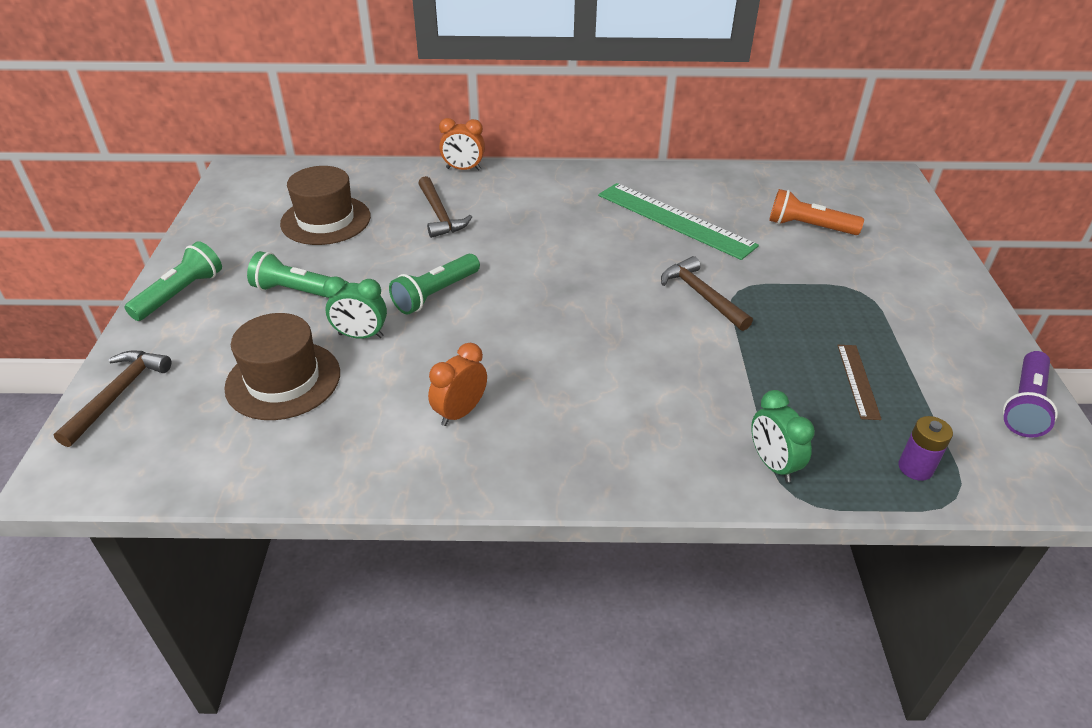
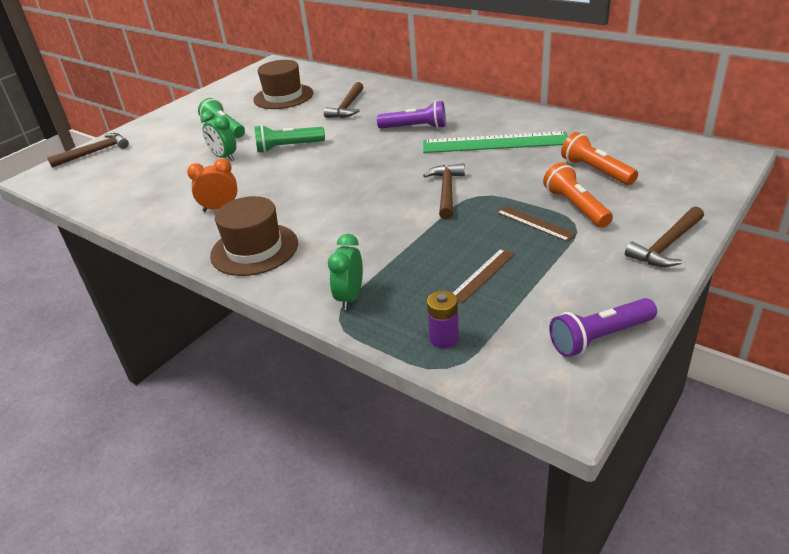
camera: 40 degrees right, 5 degrees down
(180, 294) = (173, 116): green flashlight -> none
(283, 380) = (164, 167): brown hat -> brown hat (254, 249)
(463, 169) = (396, 85): orange clock -> none
(563, 223) = (415, 128): none -> purple flashlight
(674, 220) = (495, 143): green ruler -> green ruler turned 75 degrees counterclockwise
(829, 304) = (535, 223): none -> brown ruler
(841, 273) = (576, 207): none -> orange flashlight
(957, 289) = (666, 245): none -> brown hammer

